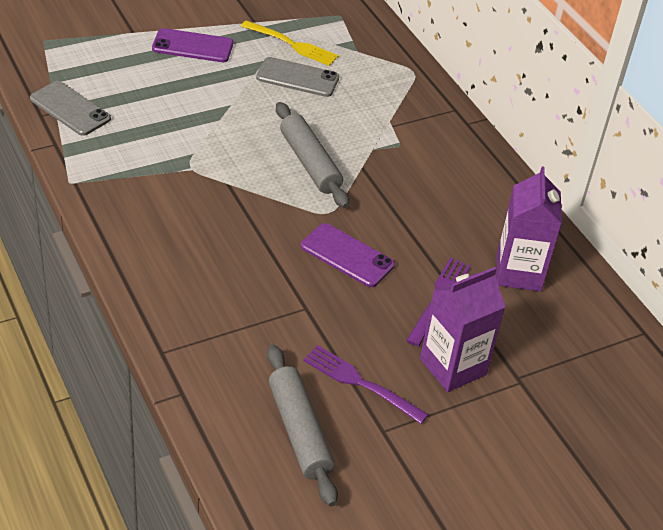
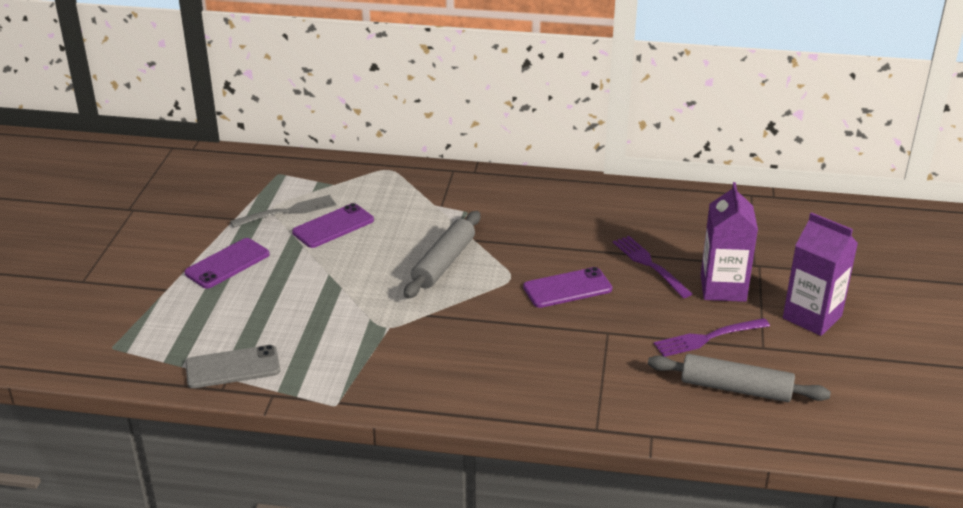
camera: 50 degrees left, 10 degrees down
(292, 44) = (288, 212): yellow fork -> grey fork
(297, 77) = (333, 226): grey phone -> purple phone
(309, 163) = (444, 263): grey rolling pin -> grey rolling pin turned 75 degrees counterclockwise
(518, 272) = (652, 219): purple carton -> purple carton (812, 317)

